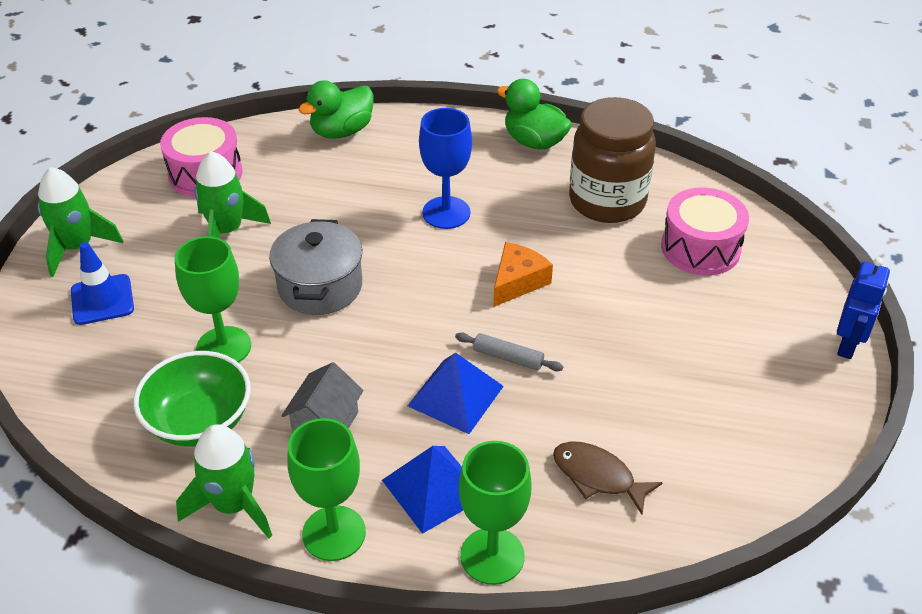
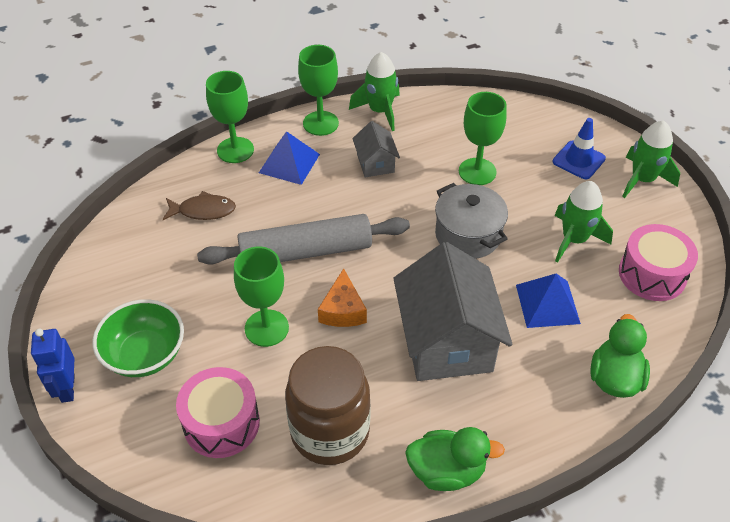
camera: 145 degrees right, 5 degrees up
(199, 421) = (441, 133): green bowl -> green bowl (145, 354)
(446, 213) = (446, 342): blue goblet -> grey house
(455, 396) = (318, 213): blue pyramid -> blue pyramid (547, 304)
(508, 358) = (305, 251): grey rolling pin -> grey rolling pin, size x2.48
(608, 302) = (266, 328): none -> green goblet

